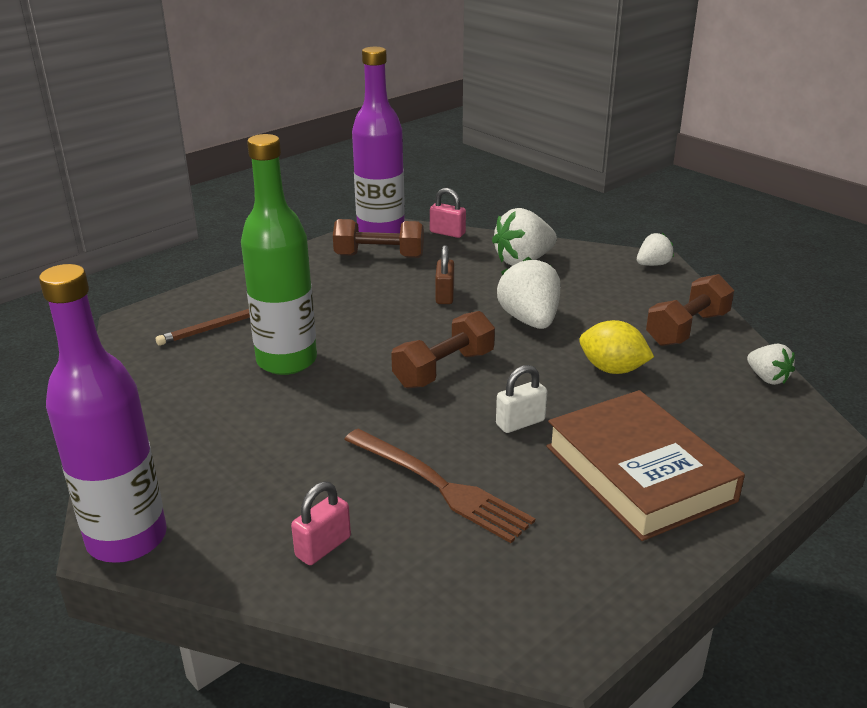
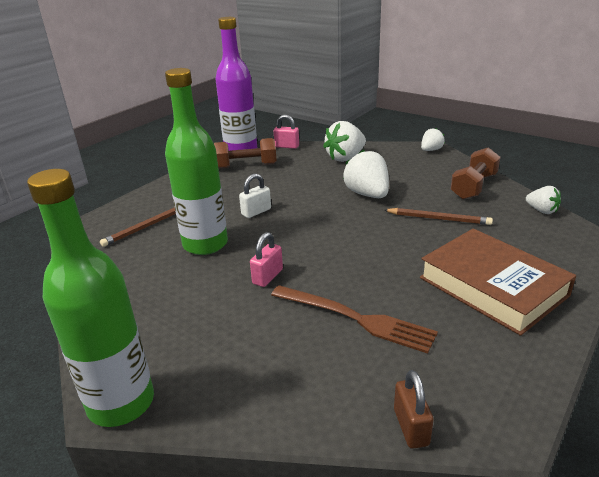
camera: 10 degrees left, 0 degrees up
(127, 539) = (121, 403): purple bottle -> green bottle
(323, 547) = (286, 381): pink padlock -> pink padlock (267, 277)
(444, 295) = (302, 186): brown padlock -> brown padlock (411, 427)
(444, 369) = (323, 234): brown dumbbell -> none
(520, 423) = (393, 264): white padlock -> white padlock (256, 212)
(612, 369) = (438, 219): yellow lemon -> brown pencil

